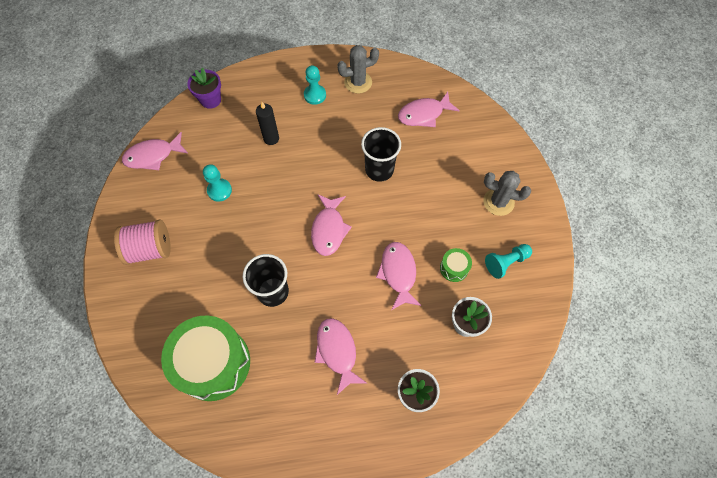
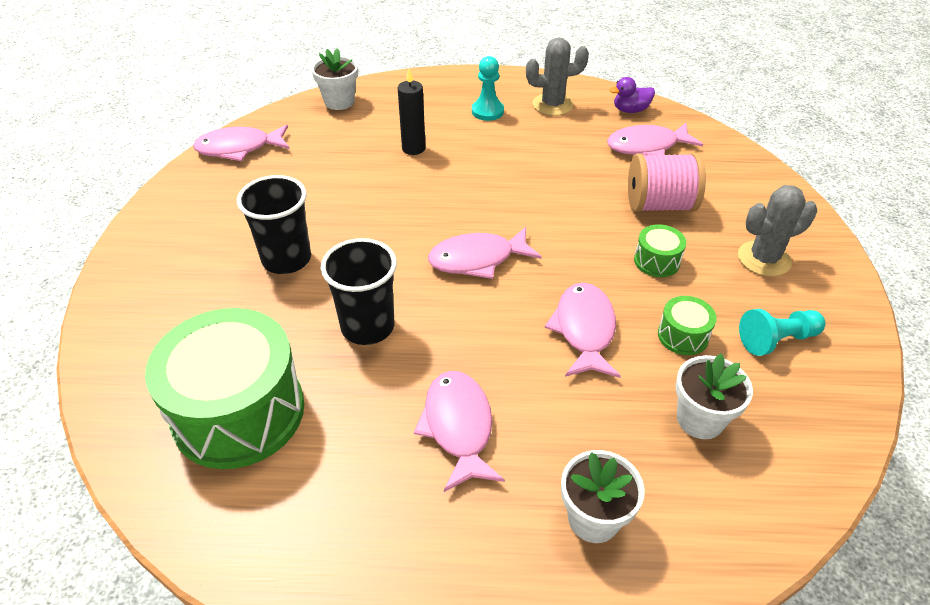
camera: 10 degrees right, 20 degrees down
(150, 249) = (193, 249): pink spool -> pink spool (659, 205)
(210, 100) = (339, 102): purple flower pot -> white flower pot
(219, 190) = (321, 195): turquoise pawn -> none
(329, 229) = (477, 259): pink fish -> pink fish turned 60 degrees clockwise
(379, 170) = (570, 199): black cup -> black cup (286, 259)
(410, 80) = (630, 110): none -> purple duck
(436, 214) = (656, 261): none -> green drum
(498, 202) = (764, 259): grey cactus -> grey cactus turned 45 degrees counterclockwise

